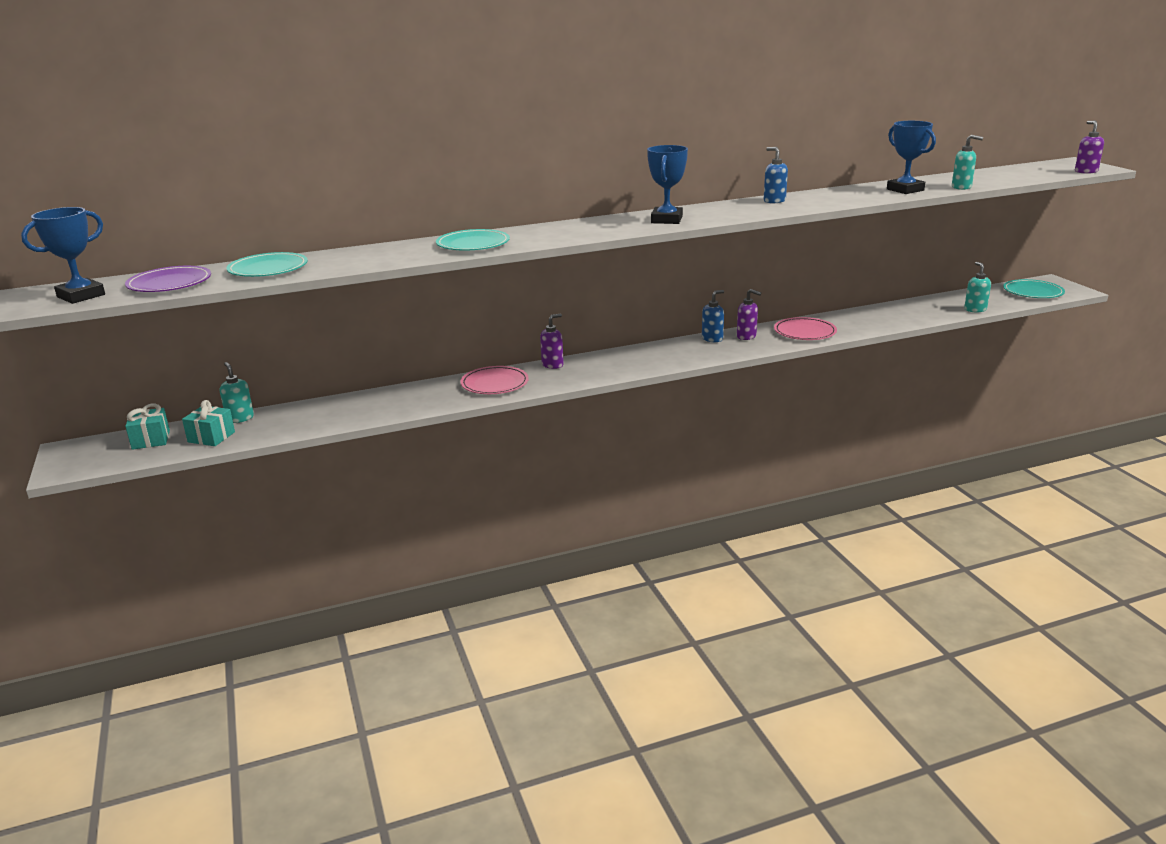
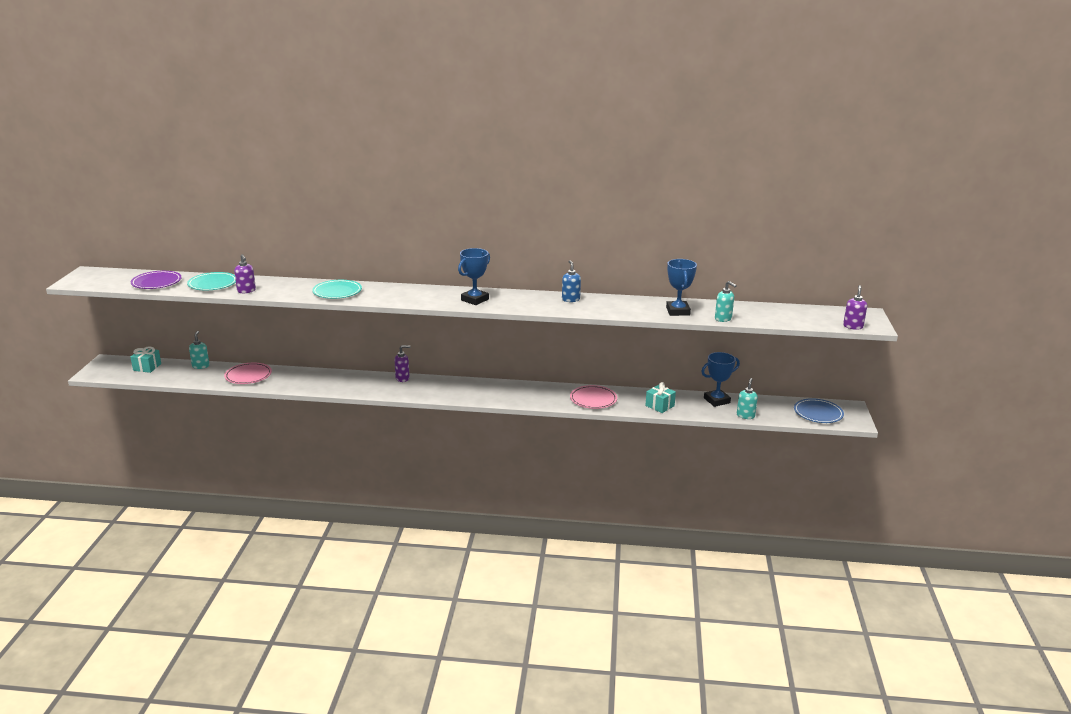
camera: 25 degrees right, 0 degrees up
(81, 296) = (109, 281): blue trophy -> blue trophy (716, 400)
(211, 437) = (175, 374): turquoise gift -> turquoise gift (659, 406)
(494, 383) = (354, 382): pink plate -> pink plate (248, 375)
(712, 339) = (525, 387): blue soap dispenser -> none
(746, 336) = (549, 391): purple soap dispenser -> purple soap dispenser (246, 291)
(1033, 292) = (818, 413): turquoise plate -> blue plate

